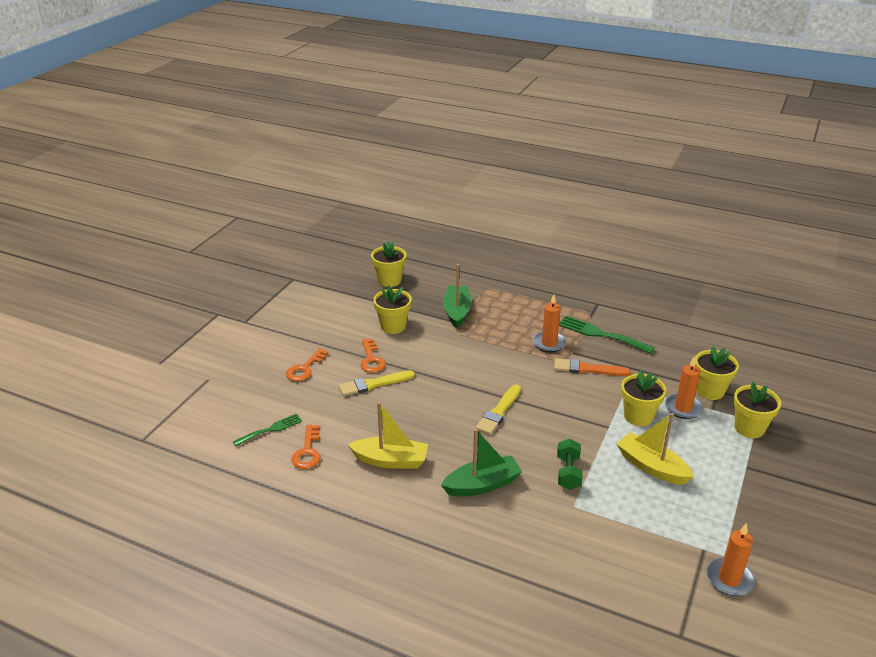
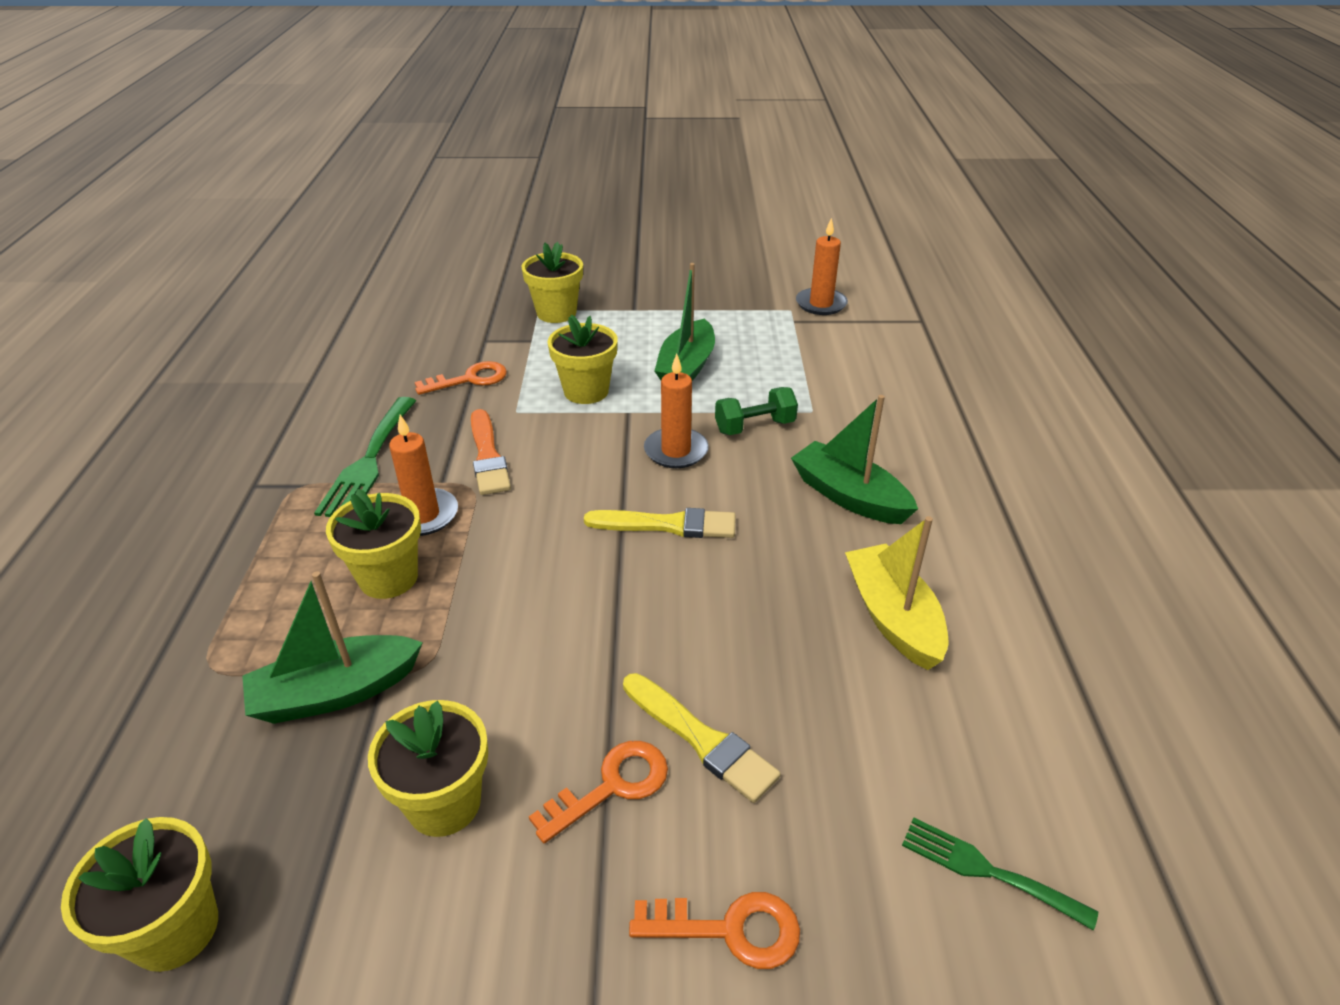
camera: 115 degrees left, 5 degrees up
(307, 451) = (982, 756): orange key -> orange key (469, 379)
(652, 467) = (686, 367): yellow boat -> green boat
(683, 408) = (543, 360): orange candle -> orange candle (676, 451)
(710, 391) = (489, 345): yellow flower pot -> yellow flower pot (388, 578)

